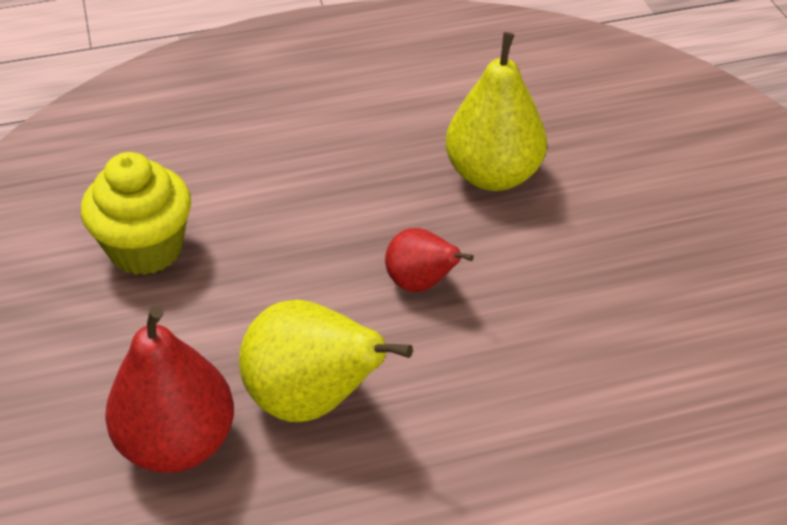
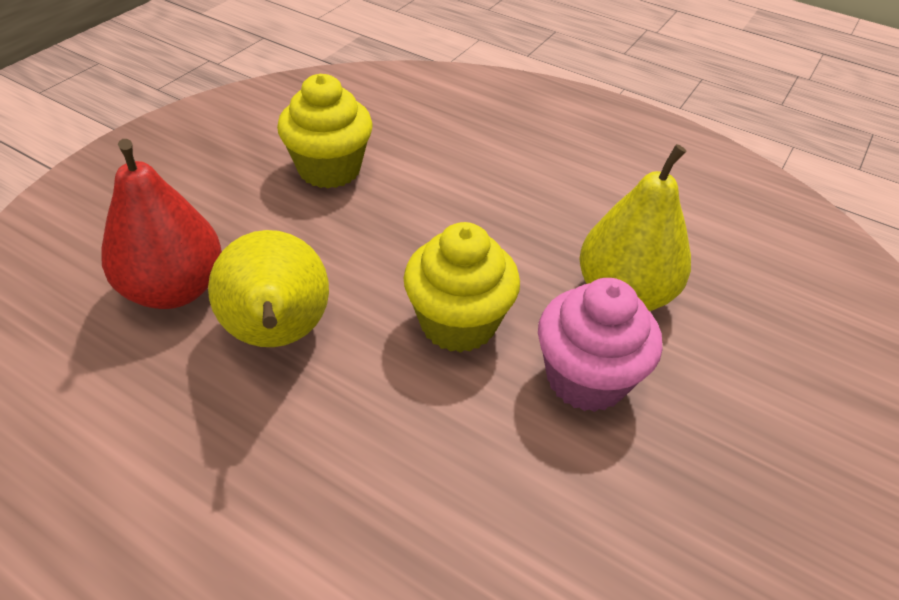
camera: 45 degrees right, 0 degrees up
(421, 283) = (458, 323): red pear -> yellow cupcake
(544, 250) = (586, 378): none -> pink cupcake

